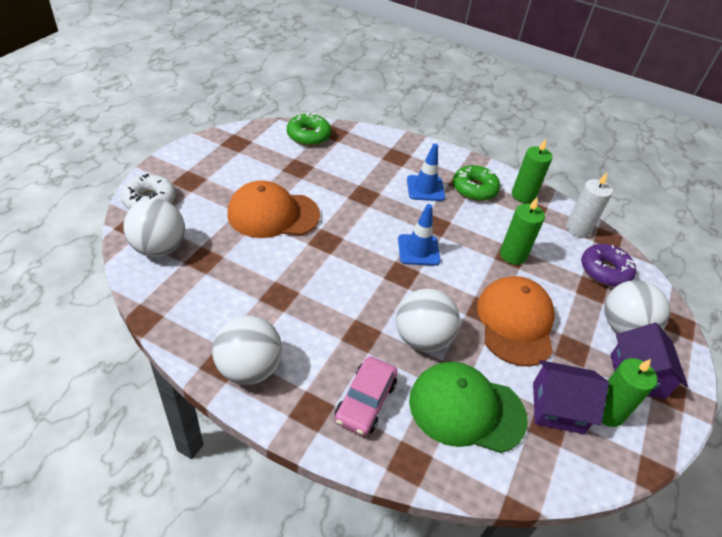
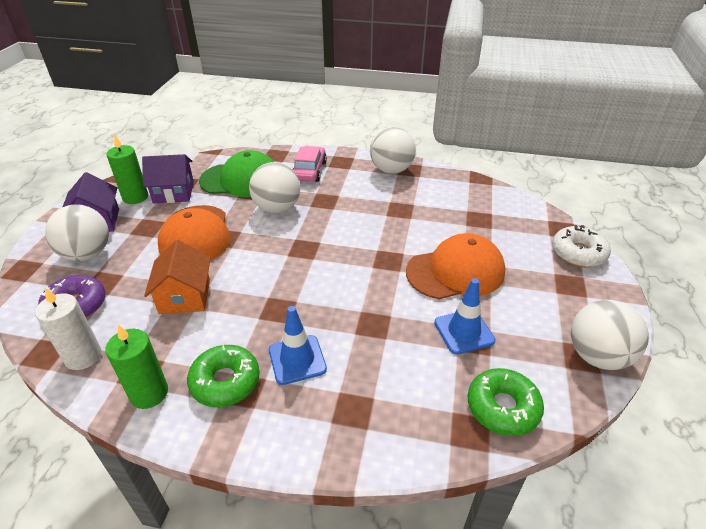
camera: 170 degrees right, 5 degrees down
(159, 248) = (521, 218): white ball -> white ball (597, 356)
(418, 250) = (292, 274): blue traffic cone -> blue traffic cone (464, 331)
(513, 255) = (185, 296): green candle -> orange house

